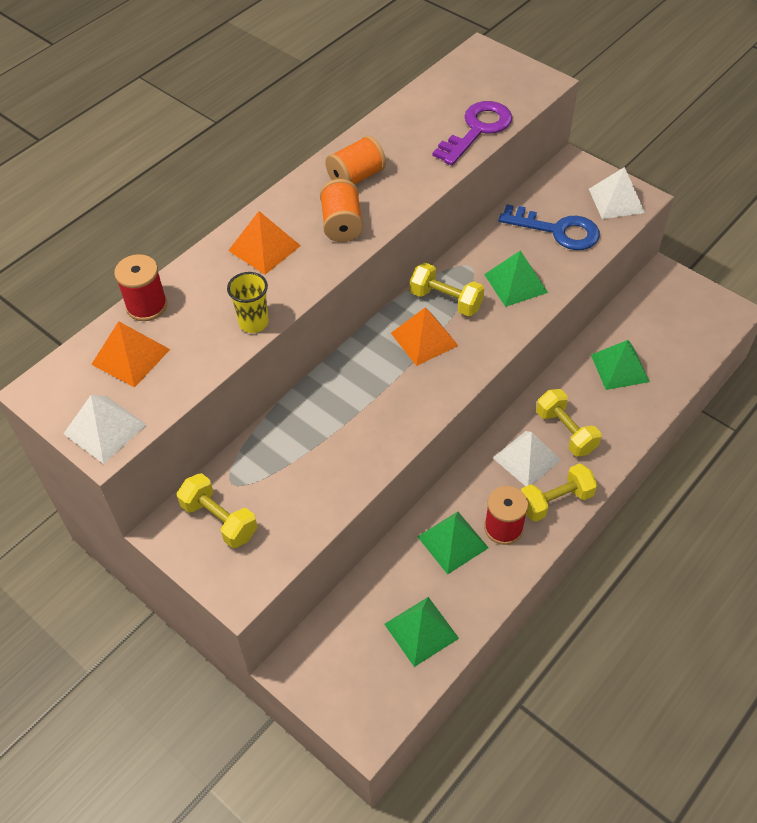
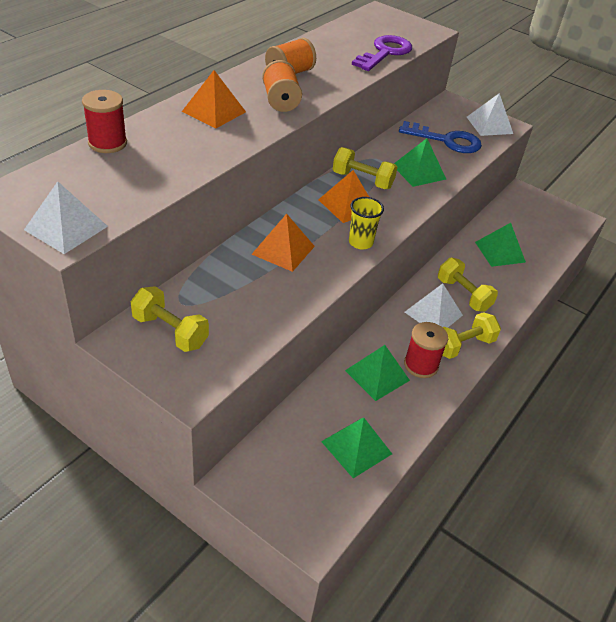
camera: 10 degrees left, 10 degrees down
(131, 357) = (92, 177): orange pyramid -> orange pyramid (283, 250)
(253, 322) = (207, 159): yellow cup -> yellow cup (360, 242)

